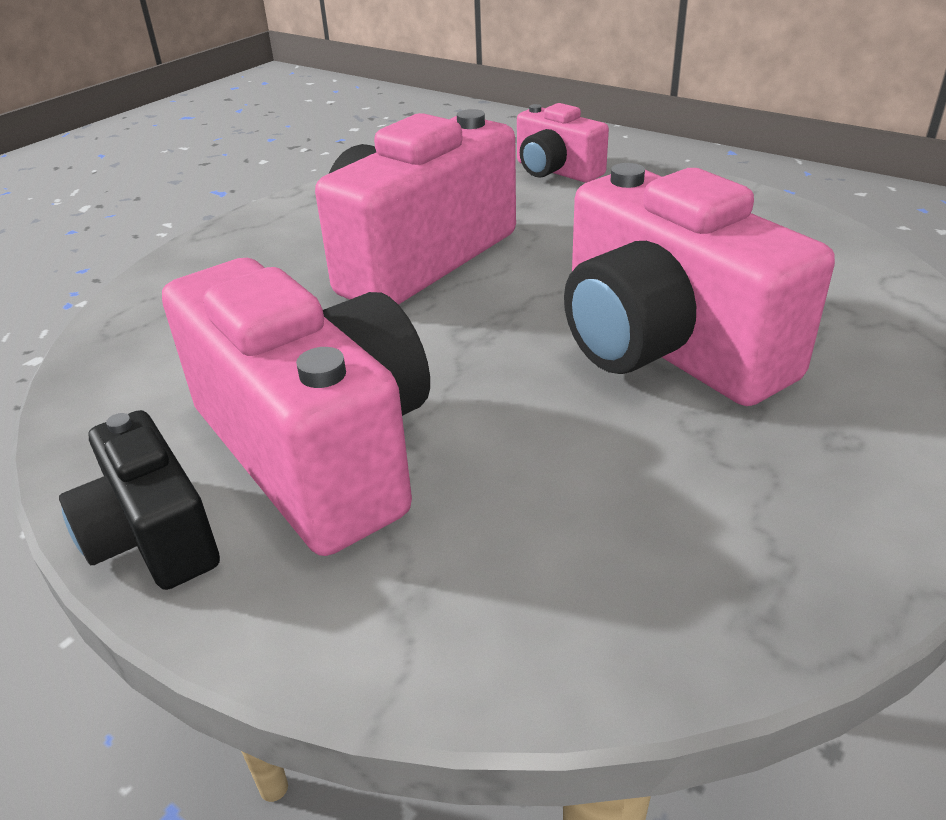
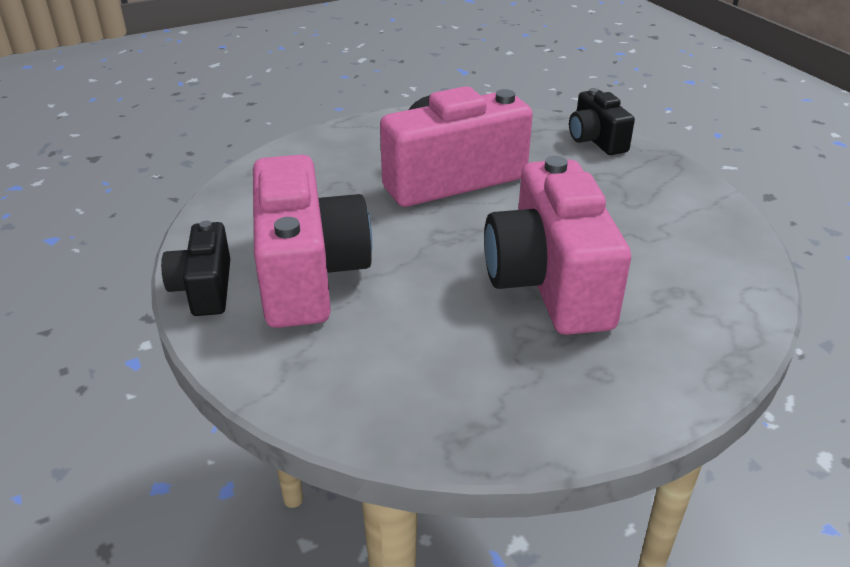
camera: 25 degrees right, 0 degrees up
(556, 171) = (596, 140): pink camera -> black camera

